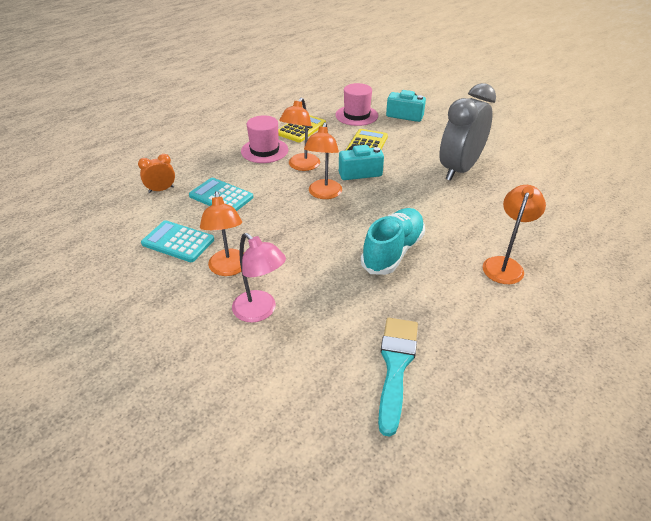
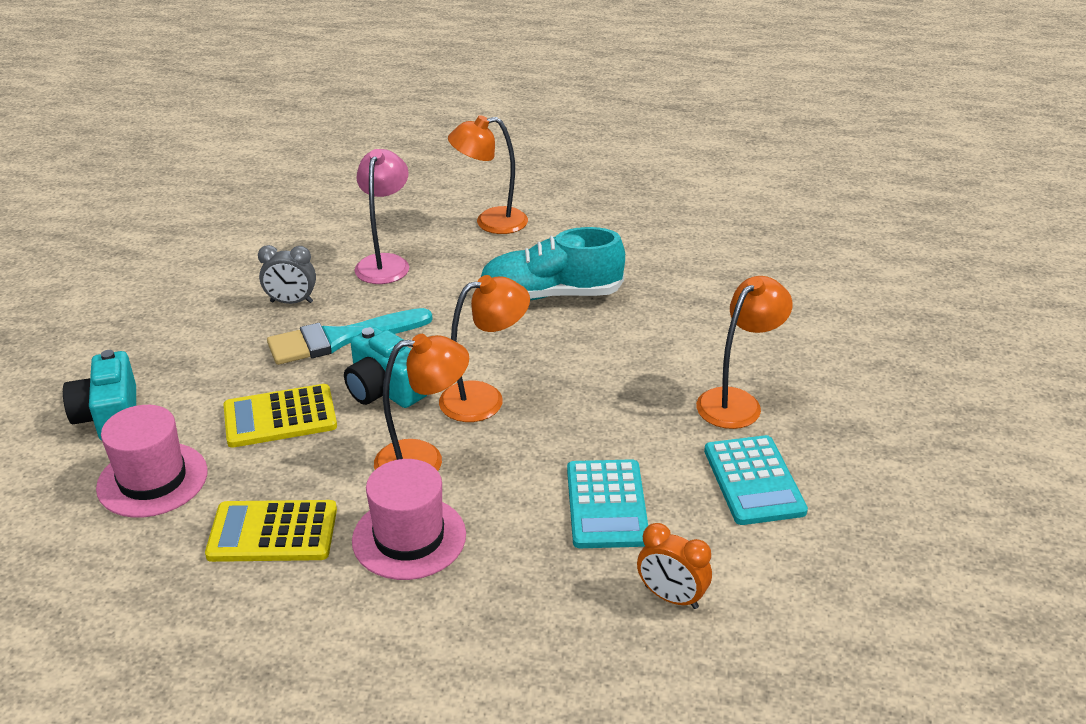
camera: 125 degrees left, 5 degrees down
(260, 311) = (763, 343): pink lamp -> pink lamp (385, 263)
(396, 366) = (713, 241): turquoise brush -> turquoise brush (341, 338)
(459, 169) = (291, 302): grey clock -> grey clock, size x0.45

